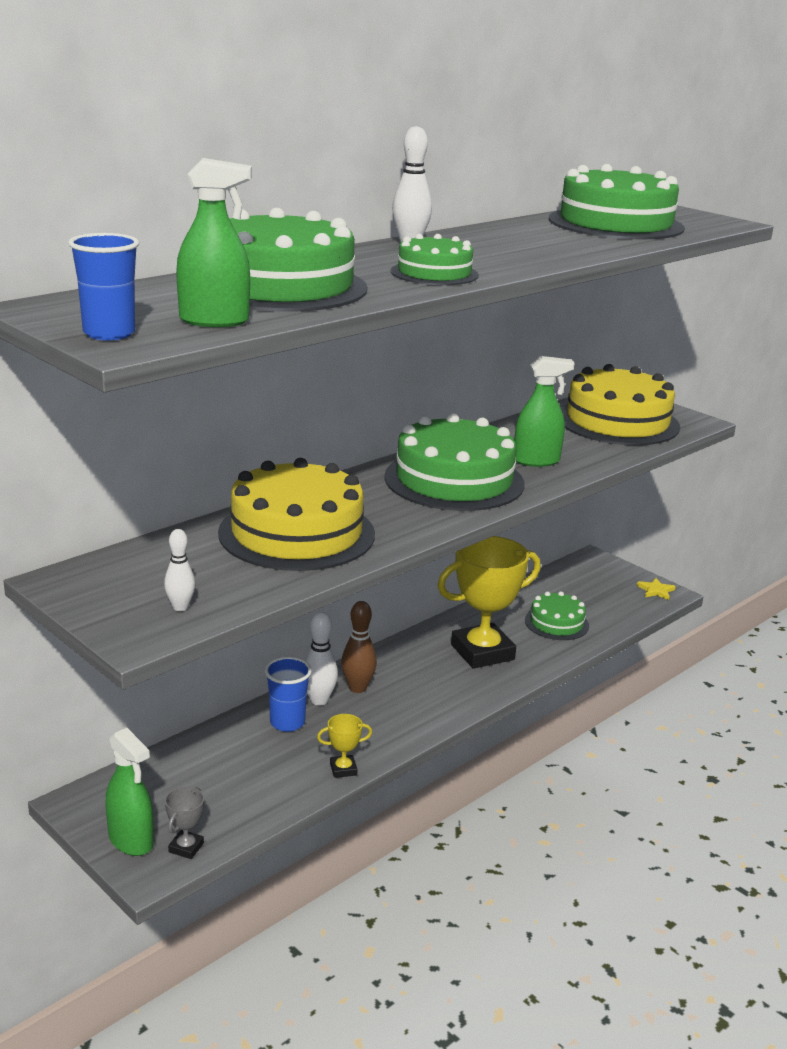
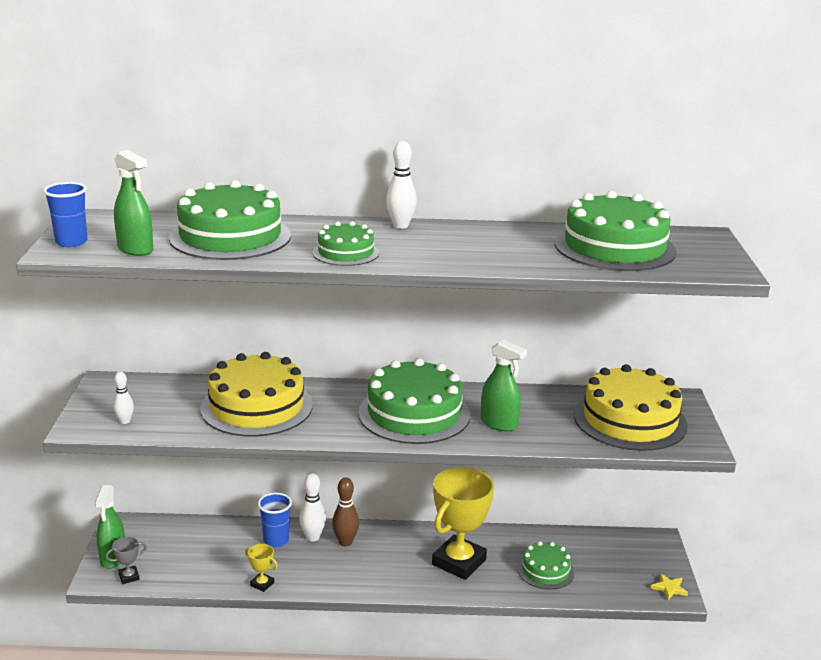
camera: 45 degrees right, 0 degrees up
(482, 652) = (459, 562): yellow trophy -> yellow trophy turned 75 degrees counterclockwise

